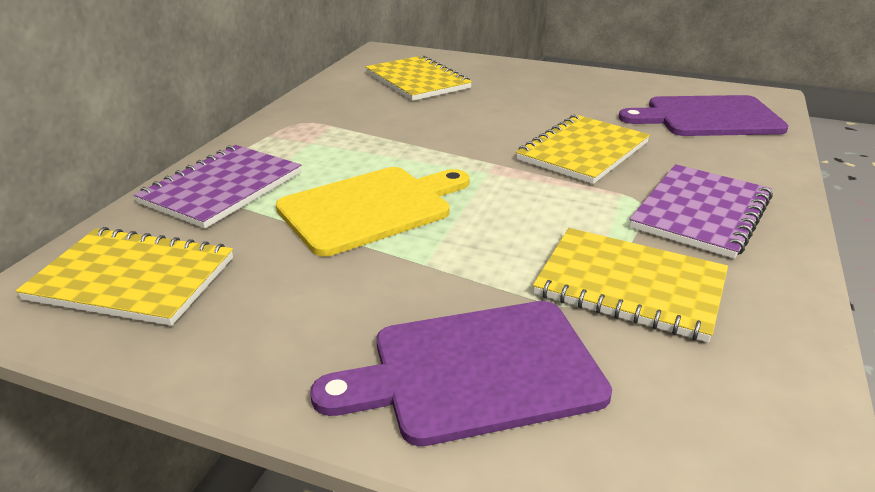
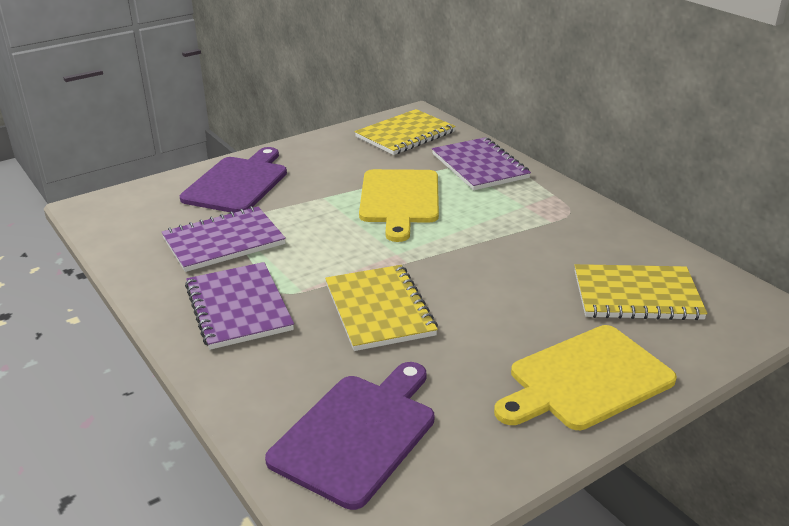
camera: 125 degrees right, 0 degrees up
(537, 78) = (586, 379): none -> yellow cutting board
(630, 286) = (224, 241): yellow notebook -> purple notebook

